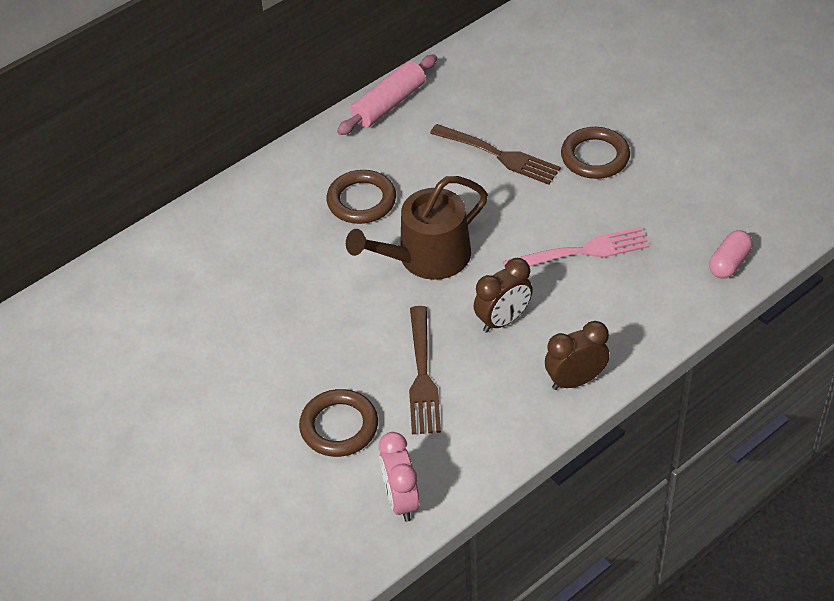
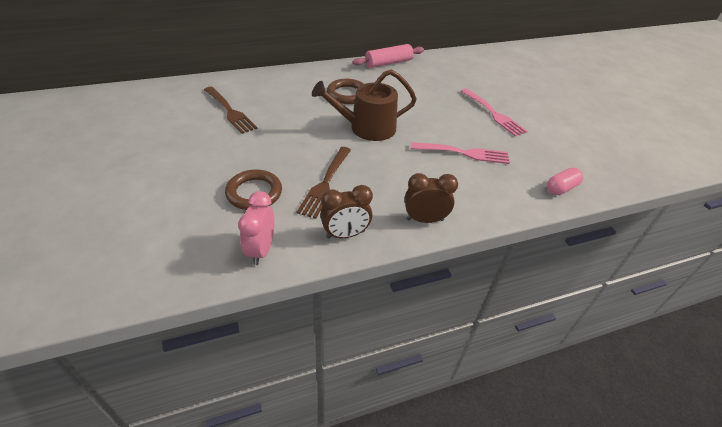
camera: 15 degrees right, 5 degrees down
(498, 155) = (435, 97): brown fork -> brown fork (229, 111)
(503, 320) = (394, 171): brown clock -> brown clock (345, 234)
(595, 157) = (493, 113): brown ring -> pink fork

